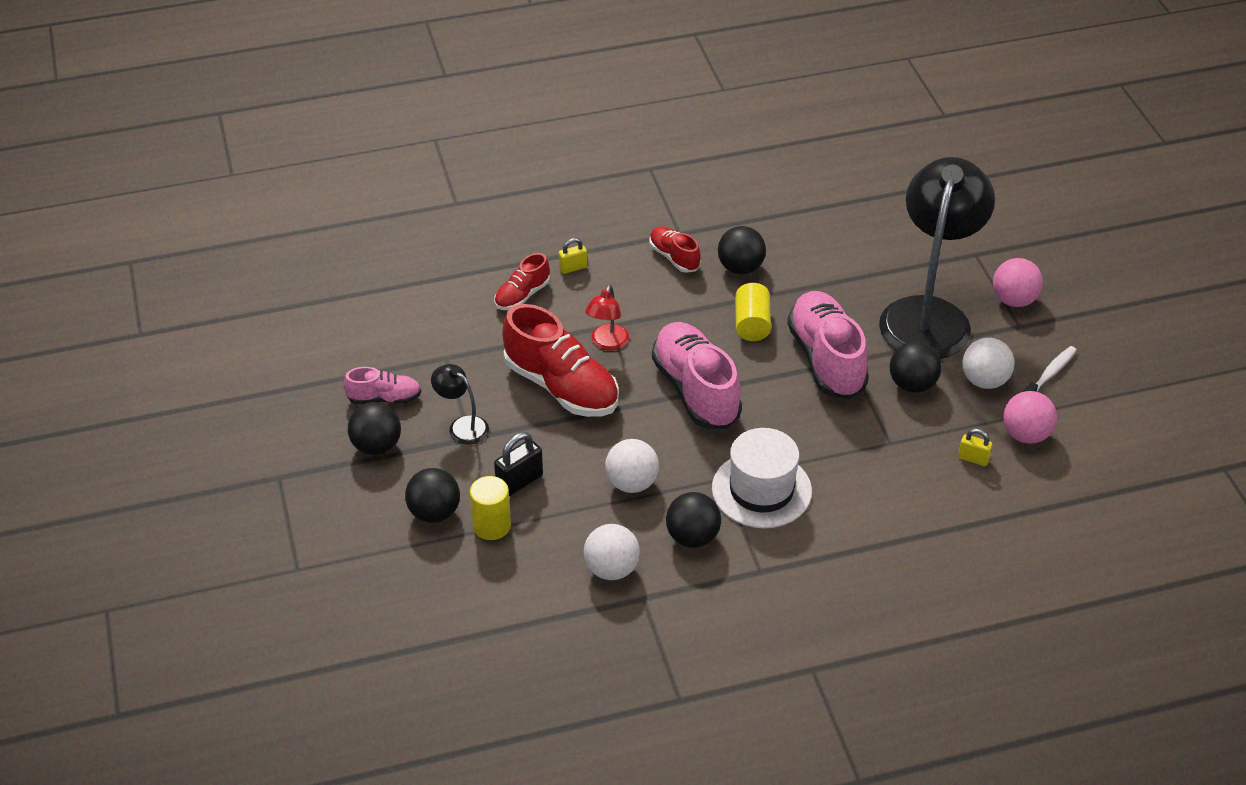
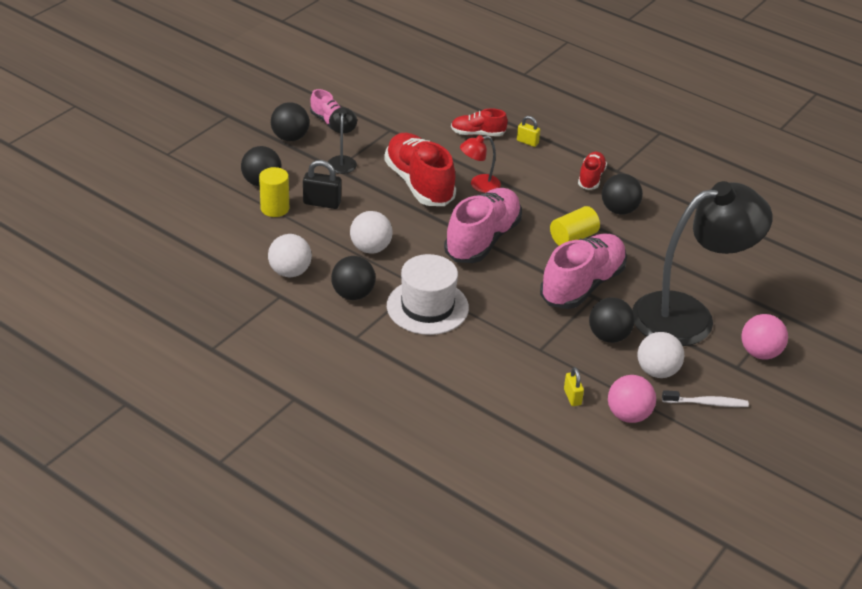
camera: 50 degrees right, 5 degrees down
(561, 387) = (419, 184): red shoe -> red shoe turned 150 degrees clockwise

